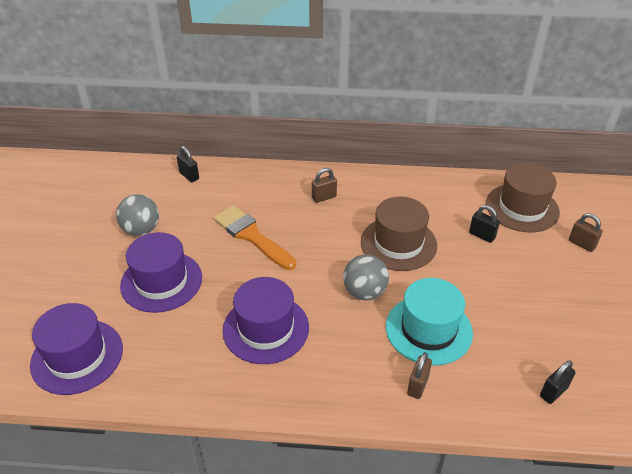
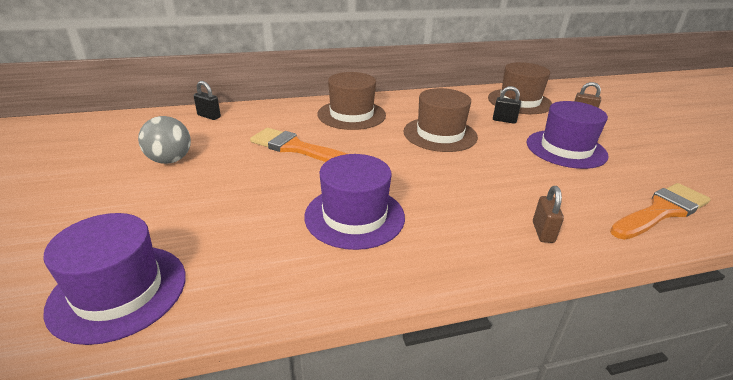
camera: 20 degrees left, 10 degrees down
(161, 281) = (211, 197): purple hat -> purple hat (566, 149)
(324, 197) = (351, 115): brown padlock -> brown hat
(364, 292) = (435, 171): grey ball -> none
(428, 329) = (515, 187): turquoise hat -> none
(553, 392) = (661, 211): black padlock -> orange brush

